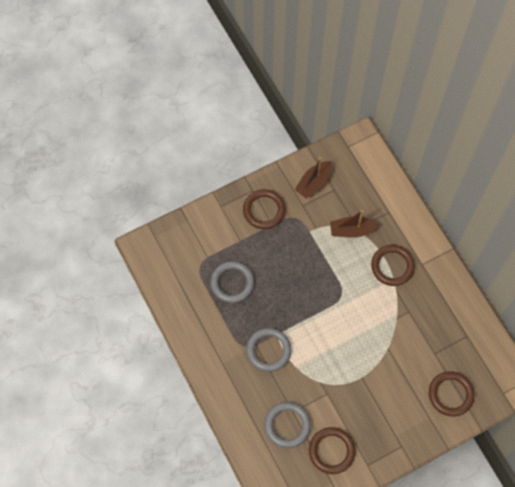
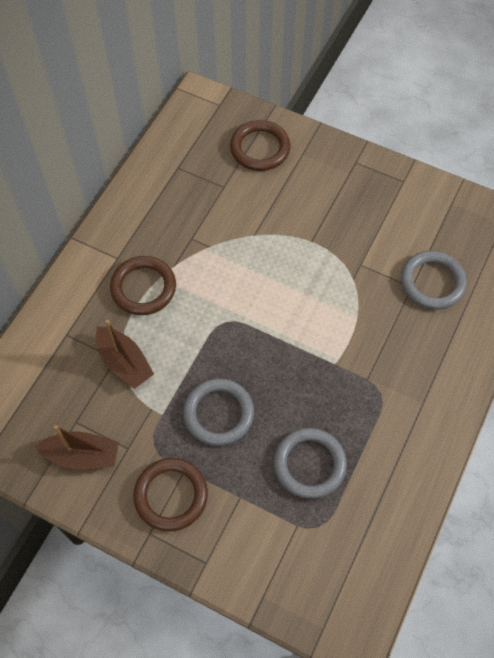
camera: 125 degrees left, 5 degrees down
(268, 350) = (362, 359): grey ring -> grey ring (218, 413)
(331, 451) = (420, 222): brown ring -> none

